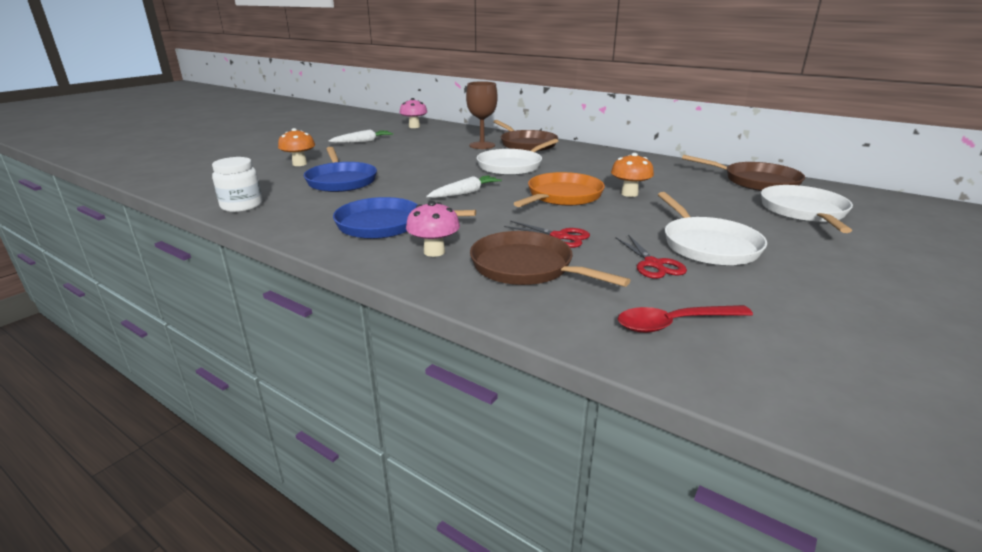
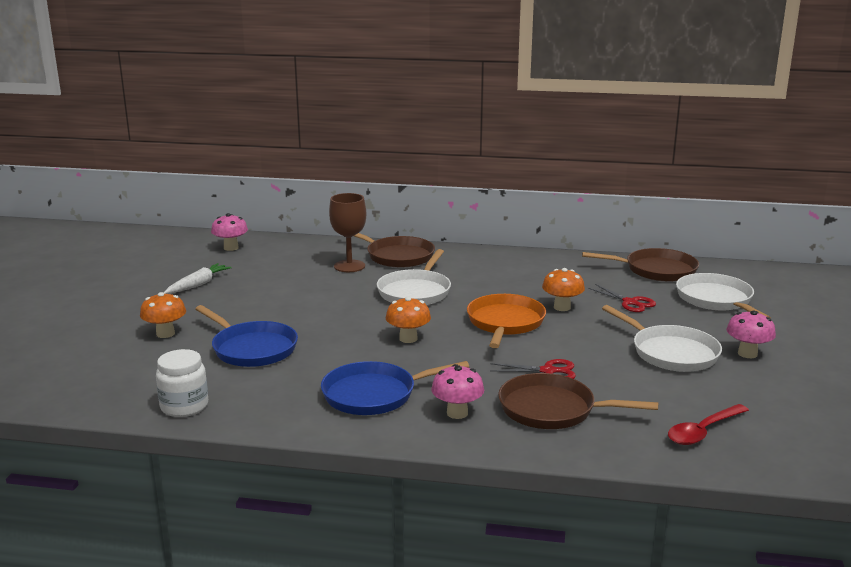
camera: 25 degrees left, 5 degrees down
(465, 193) = (408, 339): white carrot -> orange mushroom
(653, 264) = (646, 382): red scissors -> red scissors (630, 302)
(801, 262) = (747, 354): none -> pink mushroom

